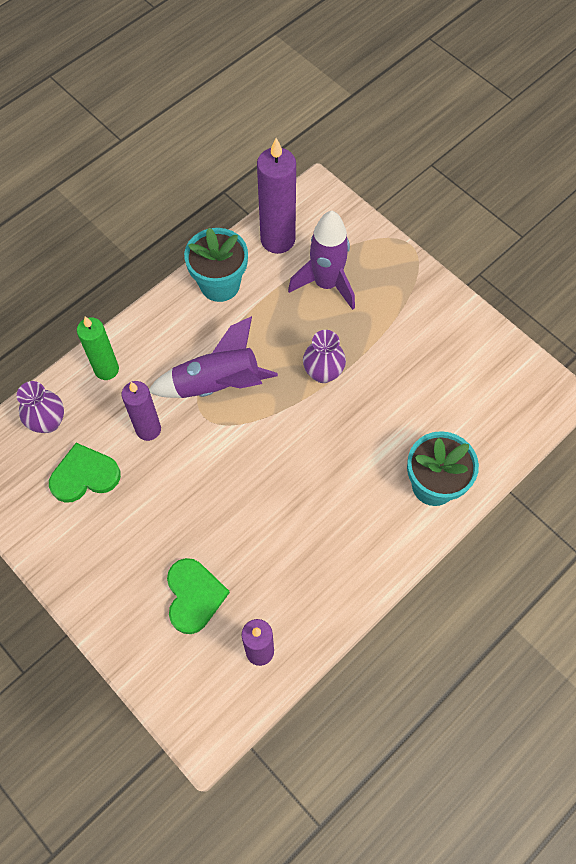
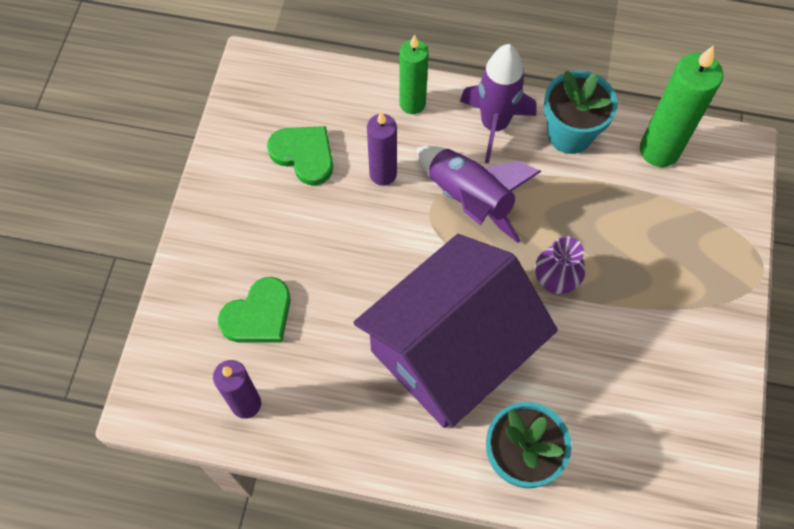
camera: 55 degrees right, 0 degrees up
(48, 422) = (330, 94): purple vase -> none
(277, 240) = (659, 150): purple candle -> green candle
(323, 476) = (451, 349): none -> purple house
(326, 284) = (650, 222): purple rocket -> purple rocket (494, 125)

